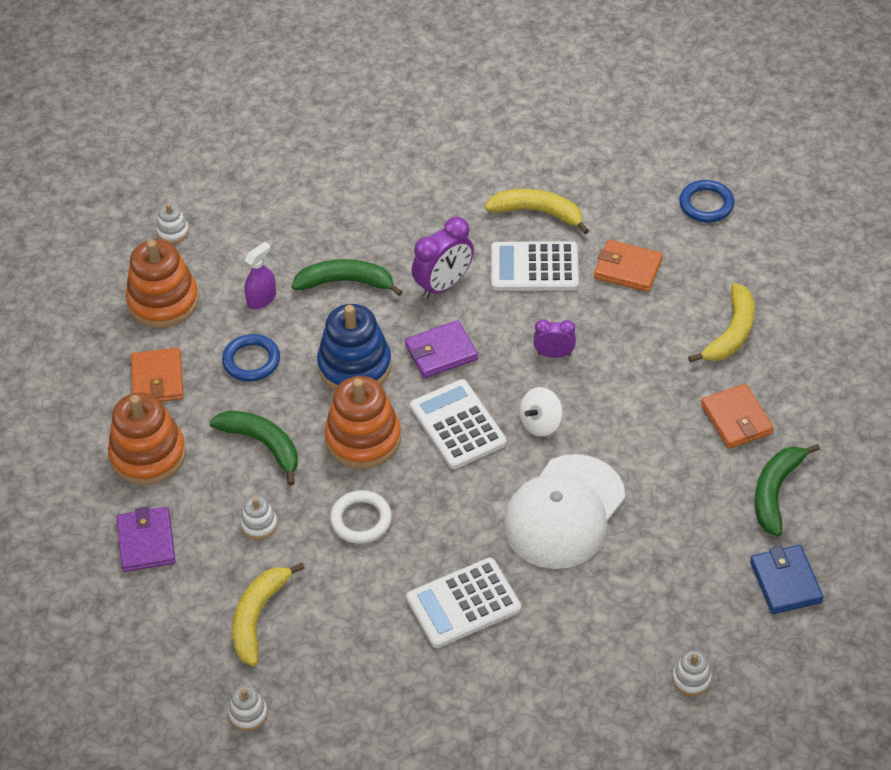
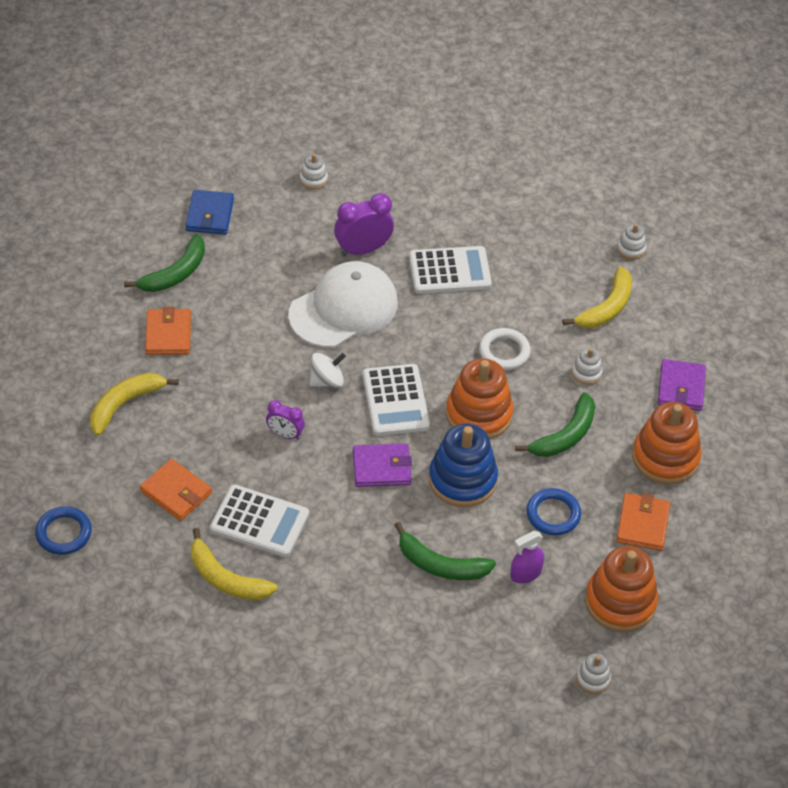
camera: 165 degrees left, 0 degrees up
(263, 445) = (565, 435): green banana -> green banana turned 105 degrees counterclockwise
(443, 285) = (351, 531): purple clock -> purple clock (363, 249)

